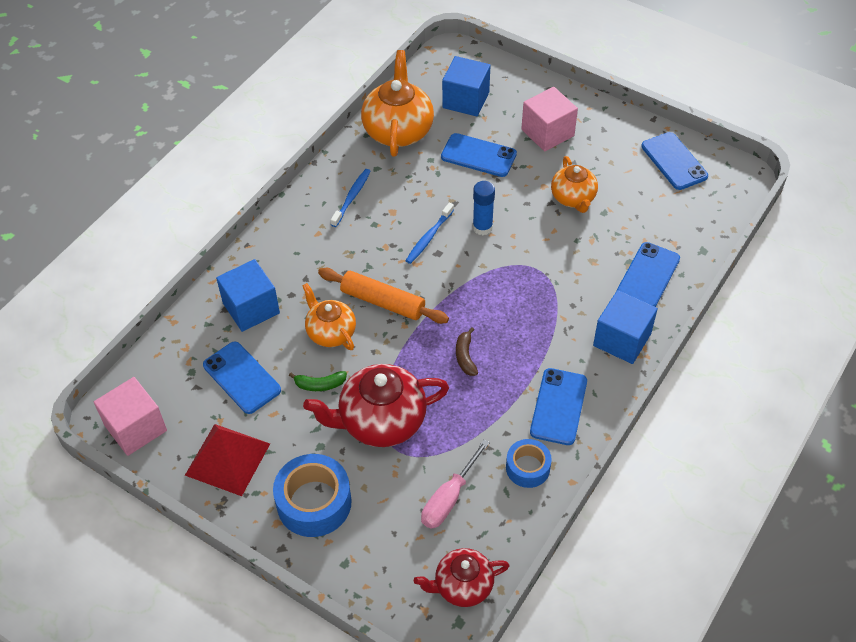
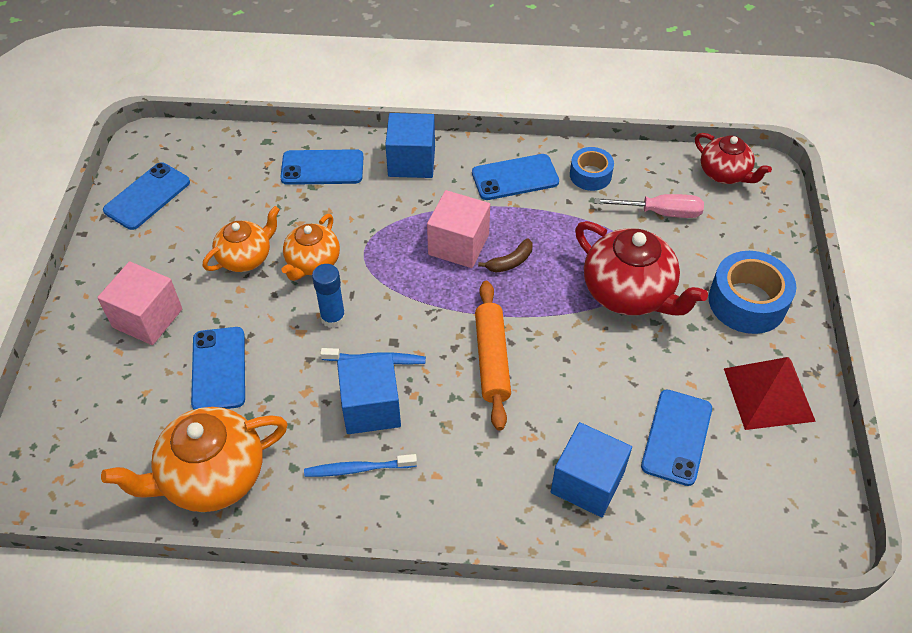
camera: 120 degrees left, 0 degrees up
(135, 428) = (811, 502): pink cube -> pink cube (458, 244)
(320, 384) = (629, 362): green banana -> none
(330, 332) = (562, 386): orange teapot -> orange teapot (312, 263)
(465, 100) = (119, 426): blue cube -> blue cube (371, 408)

